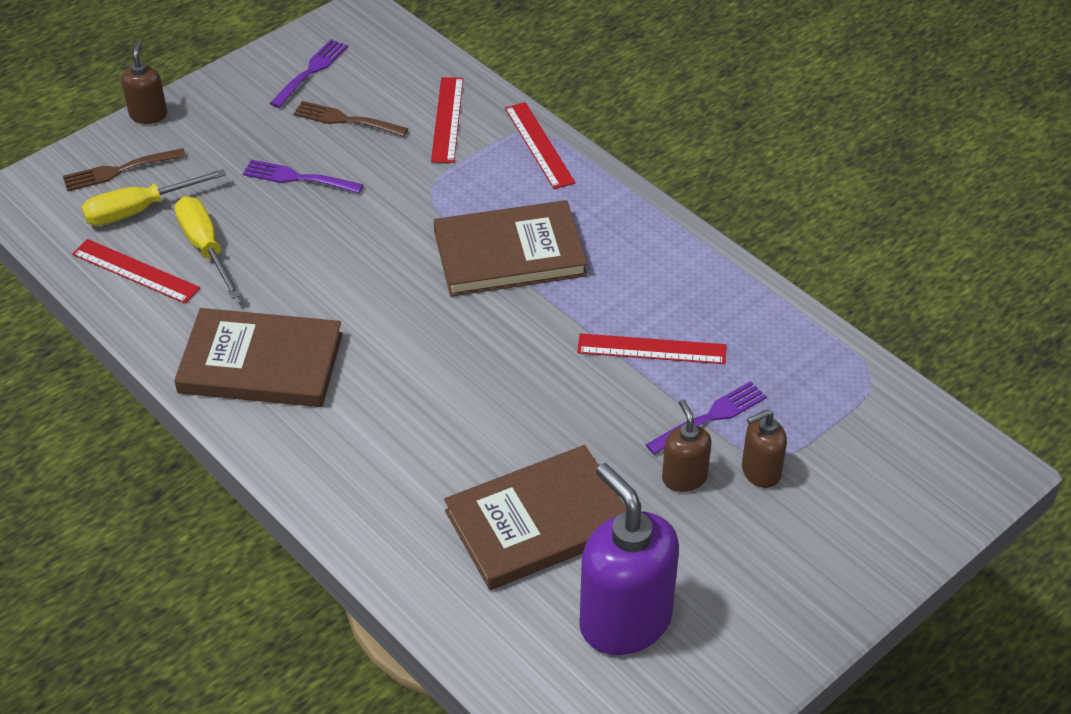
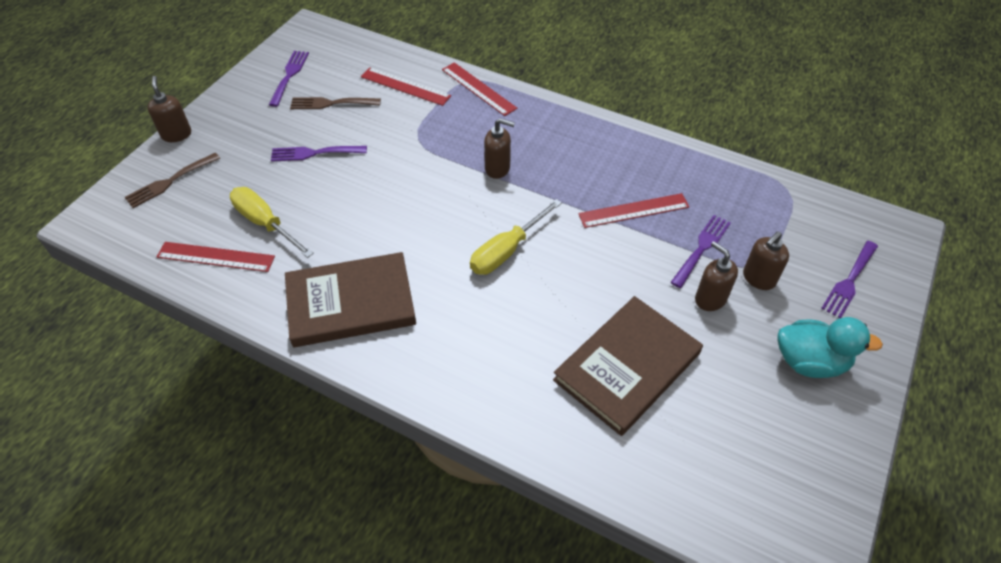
camera: 20 degrees left, 5 degrees up
(139, 210) = (199, 208): yellow screwdriver -> yellow screwdriver (507, 251)
(447, 119) = (405, 86): red ruler -> red ruler turned 45 degrees counterclockwise
(509, 253) = (497, 168): brown book -> brown soap dispenser
(624, 621) = (733, 427): purple soap dispenser -> none
(762, 581) = (809, 362): none -> turquoise duck
(876, 507) = (849, 281): none -> purple fork

